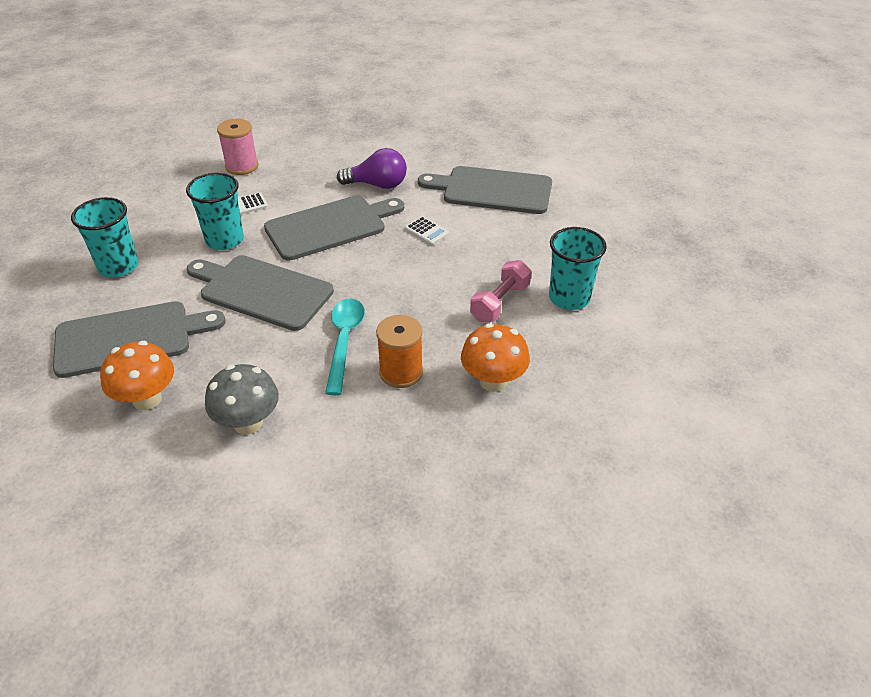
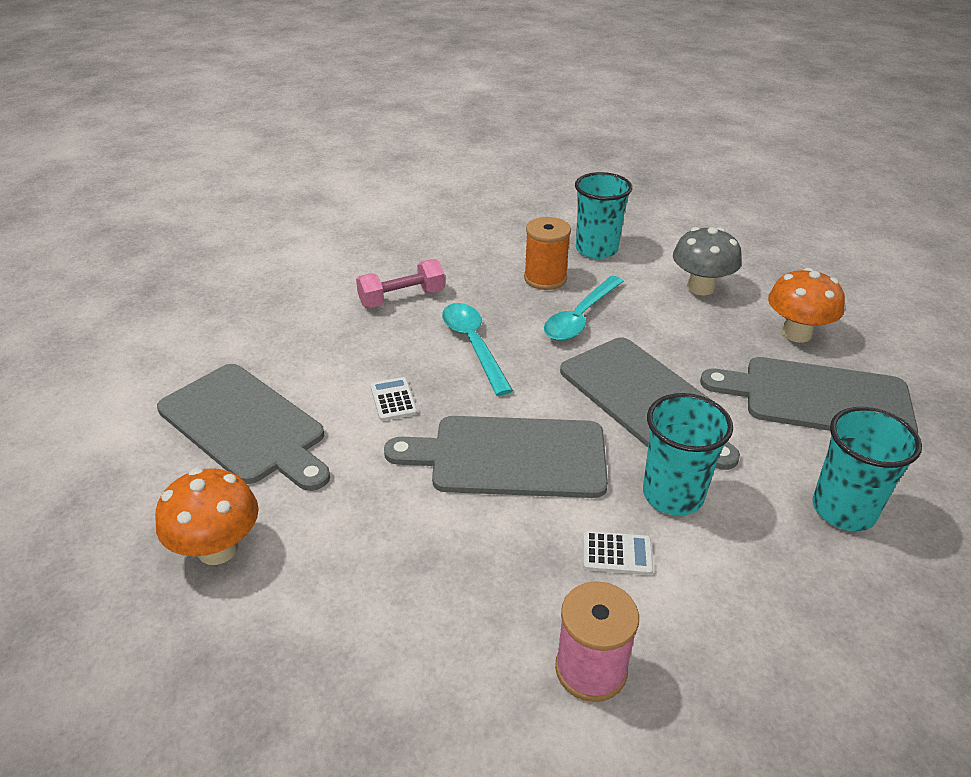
camera: 150 degrees left, 5 degrees down
(377, 185) = (386, 506): purple light bulb -> none
(409, 285) = (473, 345): none -> turquoise spoon
(493, 381) = (474, 249): orange mushroom -> orange mushroom (218, 549)
(569, 298) = (335, 280): turquoise cup -> turquoise cup (596, 249)

